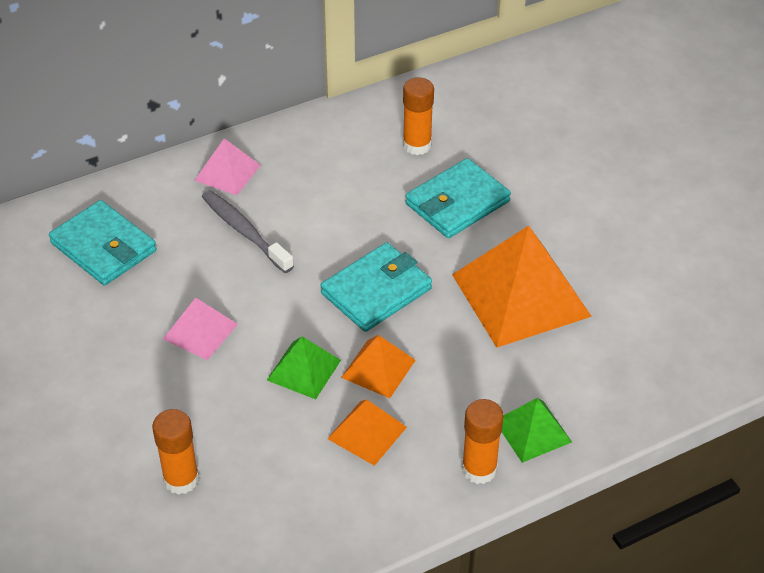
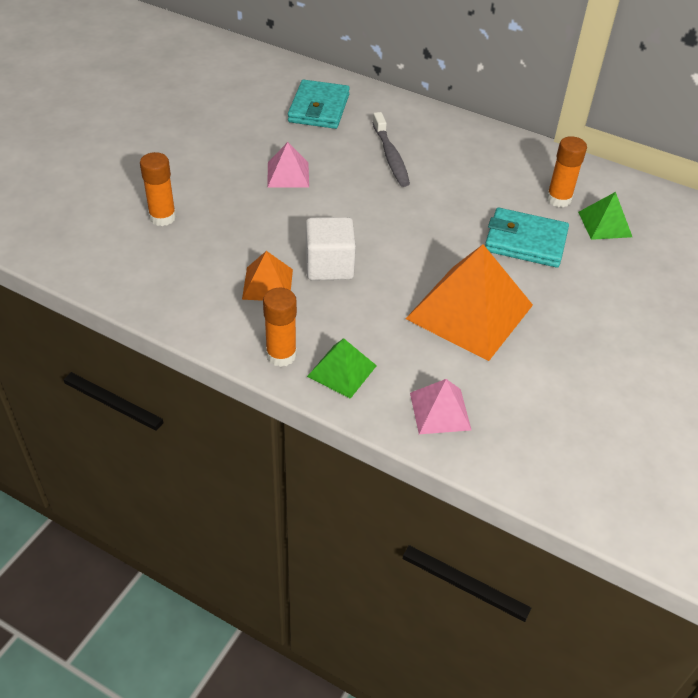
camera: 55 degrees right, 0 degrees up
(227, 172) = (434, 128): pink pyramid -> pink pyramid (440, 411)
(244, 231) = (390, 156): grey toothbrush -> grey toothbrush turned 150 degrees clockwise
(303, 370) = (296, 232): green pyramid -> green pyramid (604, 224)
(376, 291) = (398, 236): turquoise wallet -> none
(378, 368) = (329, 266): orange pyramid -> white cube

